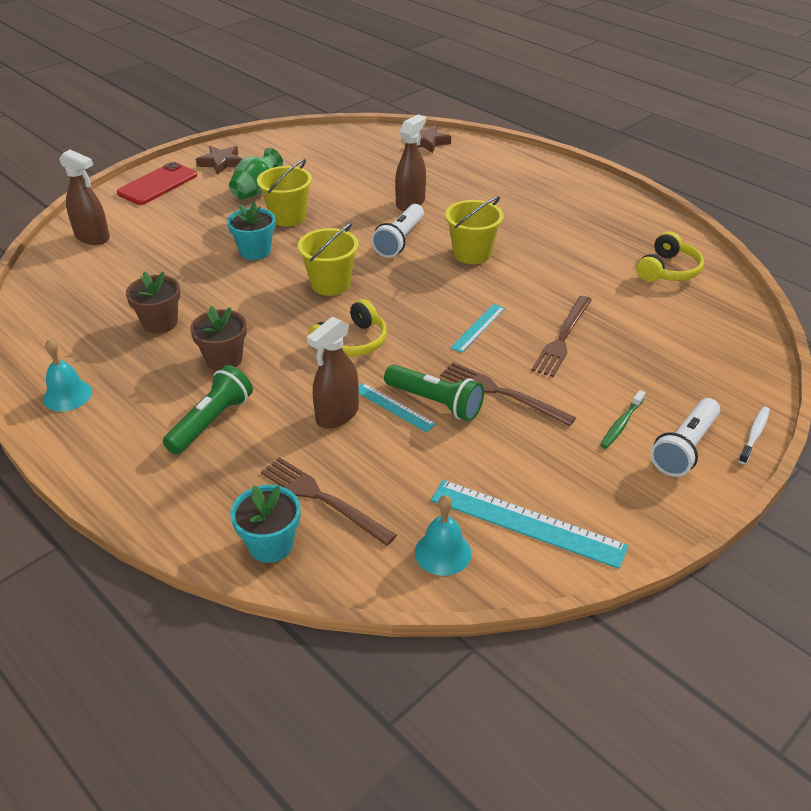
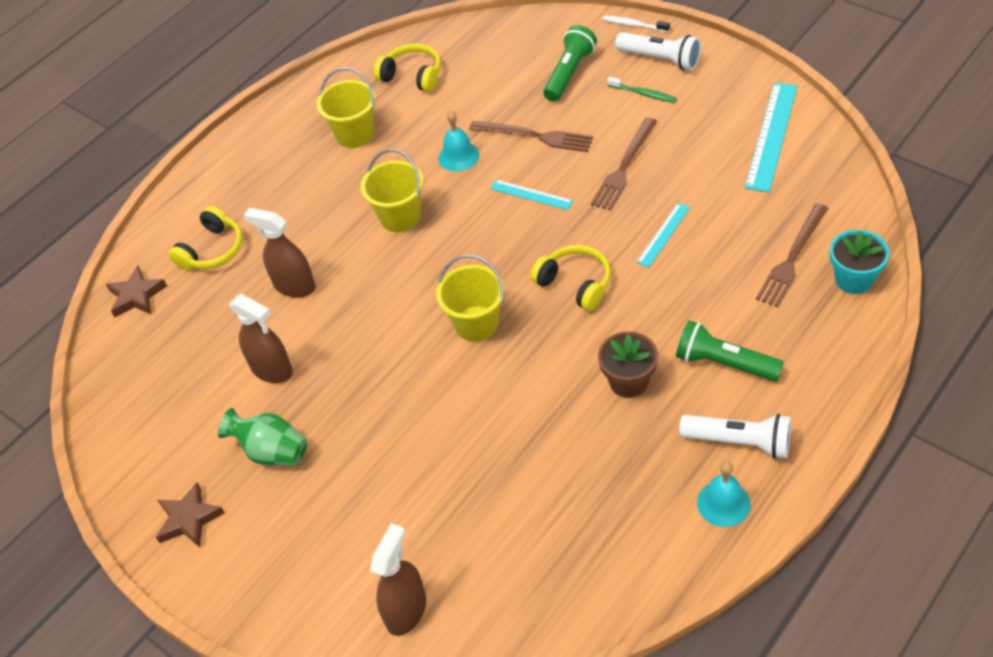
camera: 90 degrees left, 10 degrees up
(157, 184) = (254, 581): red phone -> none
(160, 323) = (579, 461): brown flower pot -> none
(255, 251) = (418, 412): turquoise flower pot -> none
(288, 217) = (336, 399): yellow bucket -> yellow bucket (355, 134)
(337, 415) = (686, 272): brown spray bottle -> brown spray bottle (272, 370)
(400, 240) = (379, 281): white flashlight -> white flashlight (739, 442)
(435, 402) = (649, 208): green flashlight -> green flashlight (569, 73)
(443, 552) = (819, 177): turquoise bell -> turquoise bell (458, 156)
(462, 170) = (212, 250): none -> yellow headphones

